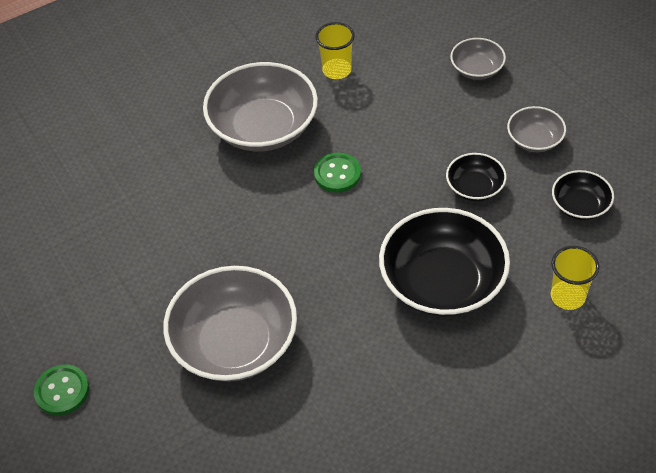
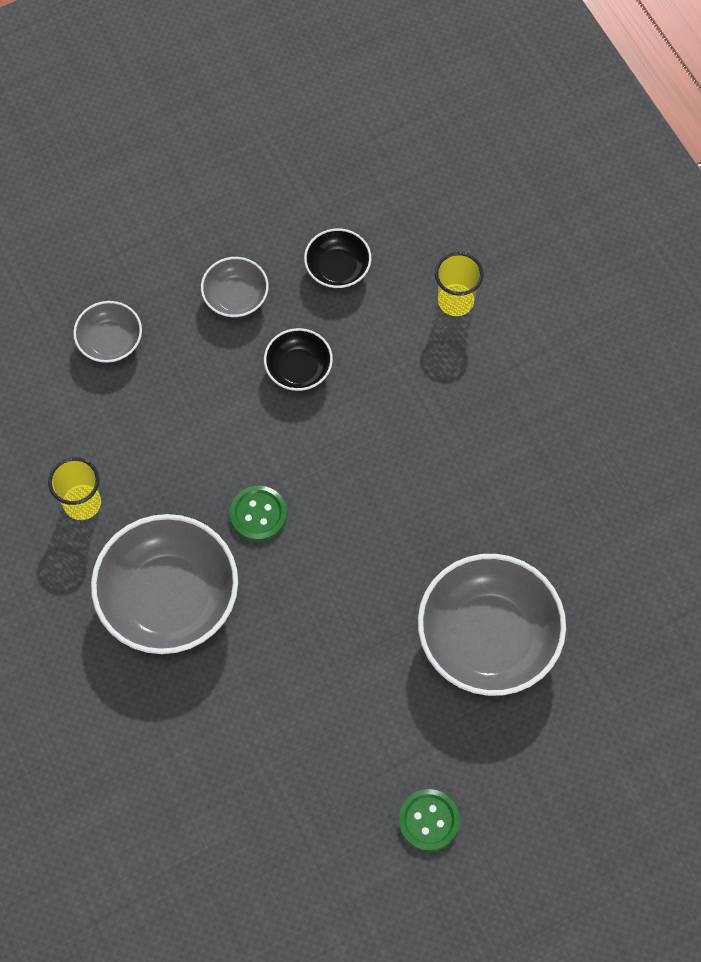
camera: 90 degrees left, 15 degrees up
(62, 391) = (539, 826): green button -> green button (428, 820)
(442, 282) = (426, 418): black bowl -> none

